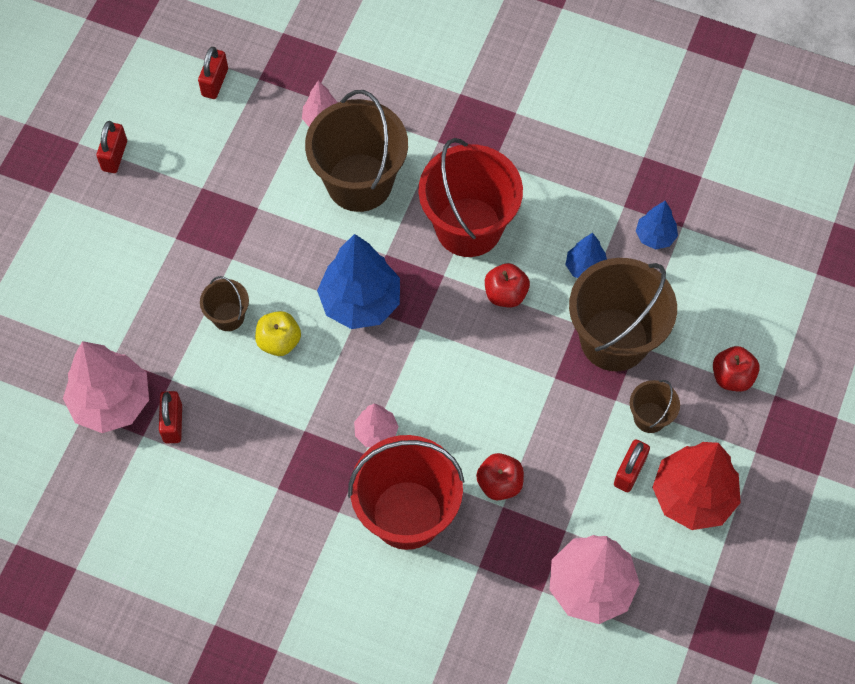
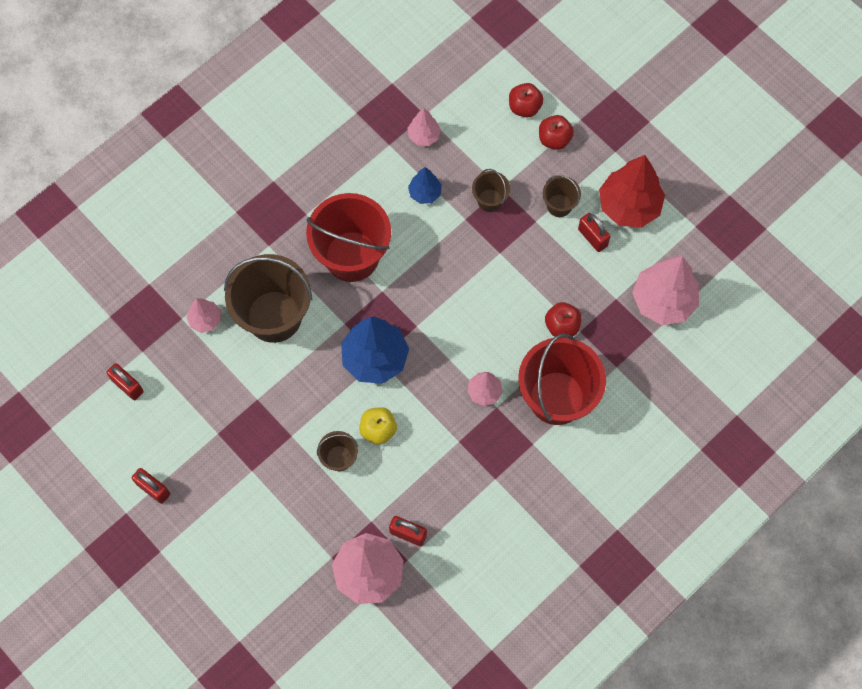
camera: 65 degrees left, 5 degrees up
(505, 294) = (418, 255): red apple -> red apple (524, 107)
(614, 339) = (490, 200): brown bucket -> brown bucket, size x0.47
(655, 236) = (424, 136): blue tree -> pink tree

